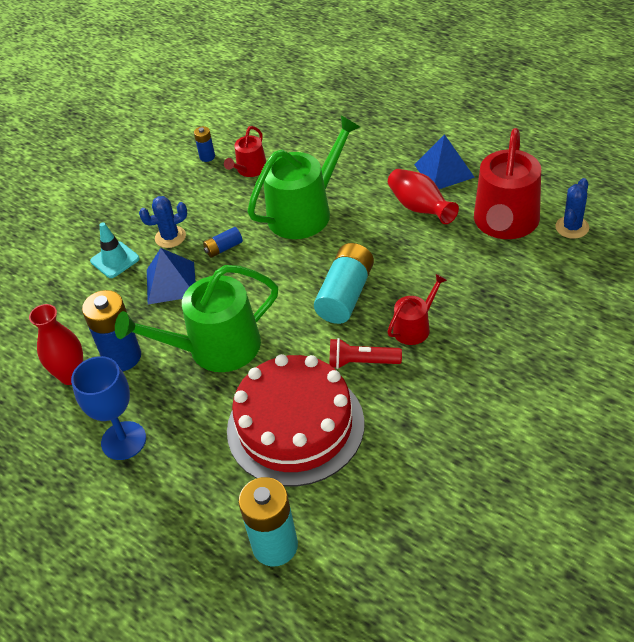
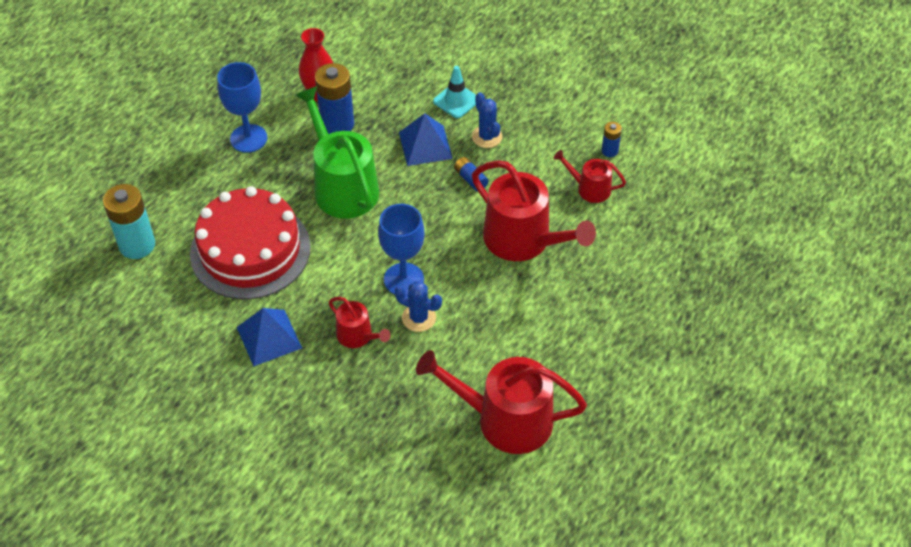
camera: 80 degrees right, 5 degrees up
(305, 212) = (523, 240): green watering can -> red watering can
(346, 294) = (403, 279): turquoise battery -> blue goblet
(362, 362) = (317, 295): red flashlight -> none
(420, 208) = (529, 340): red vase -> none
(444, 170) = (593, 363): blue pyramid -> blue pyramid (269, 337)
(572, 227) = (498, 484): blue cactus -> blue cactus (419, 318)

